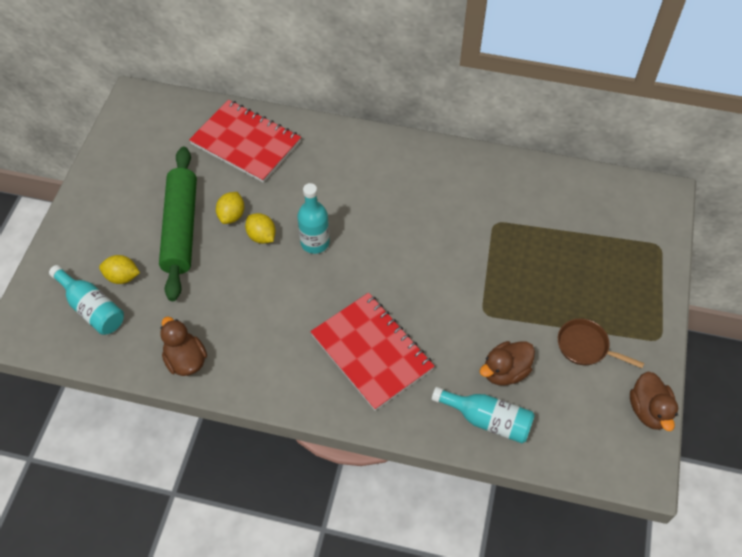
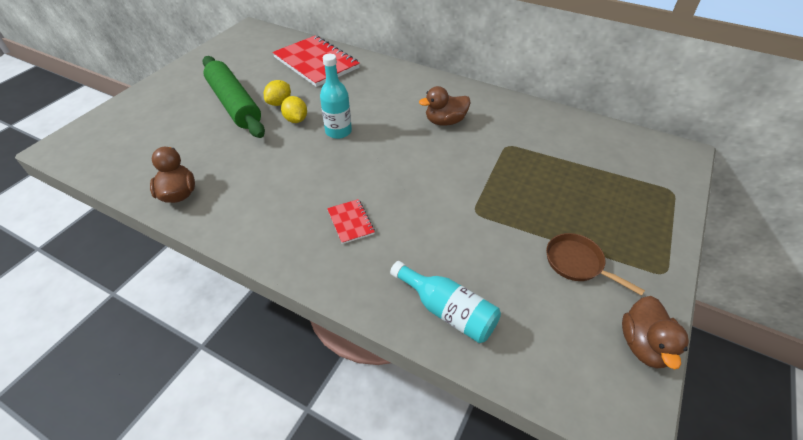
camera: 15 degrees right, 10 degrees down
(92, 308) = (129, 142): turquoise bottle -> none
(122, 277) = (168, 126): yellow lemon -> none
(181, 228) = (234, 104): green rolling pin -> green rolling pin turned 45 degrees counterclockwise
(371, 352) = (350, 222): red notebook -> red notebook, size x0.45
(505, 371) = (481, 268): brown duck -> brown duck (445, 121)

